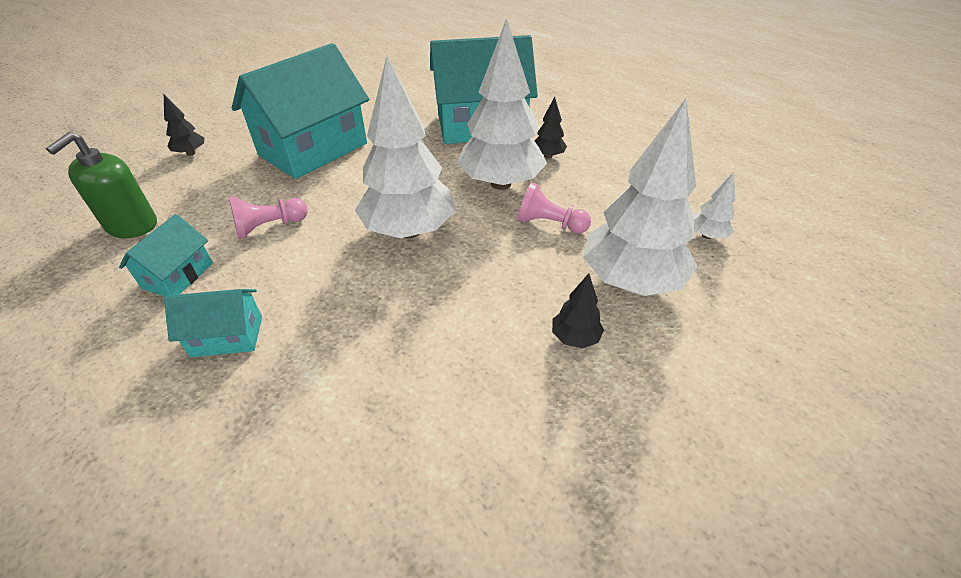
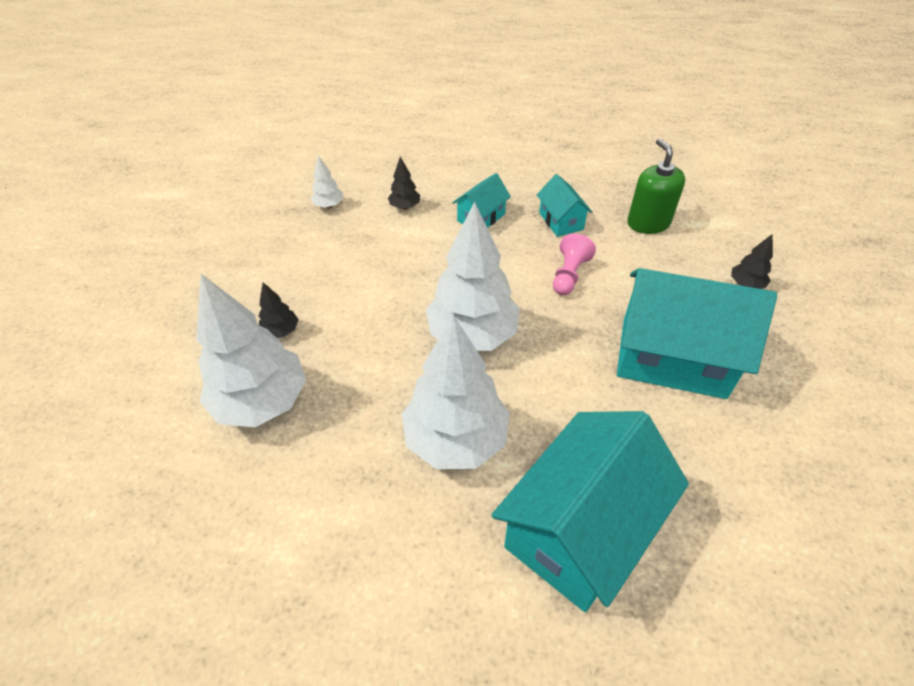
camera: 140 degrees right, 5 degrees up
(313, 149) = (672, 357): turquoise house -> turquoise house turned 75 degrees counterclockwise
(548, 156) = (448, 526): black tree -> black tree (405, 207)
(549, 224) = (367, 418): pink pawn -> none
(707, 235) = (206, 507): white tree -> white tree (329, 205)

